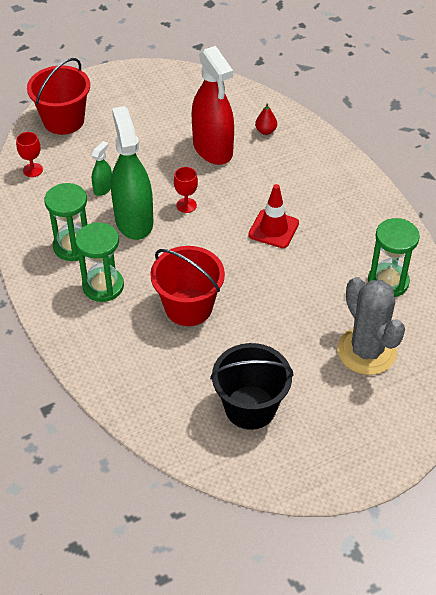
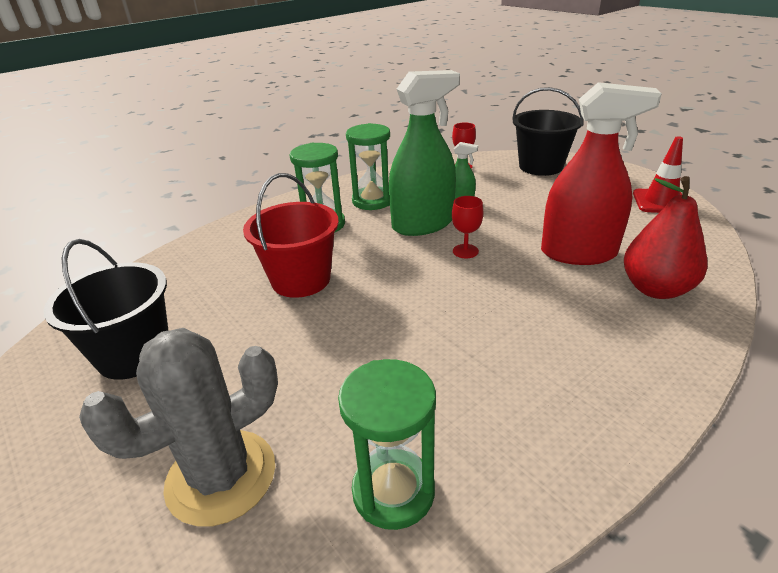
camera: 80 degrees right, 15 degrees down
(63, 120) = (540, 166): red bucket -> black bucket
(213, 149) = (578, 253): red spray bottle -> red spray bottle turned 135 degrees counterclockwise
(265, 131) = (655, 289): red pear -> red pear, size x2.14
(273, 229) = (461, 326): red traffic cone -> red traffic cone (660, 202)

